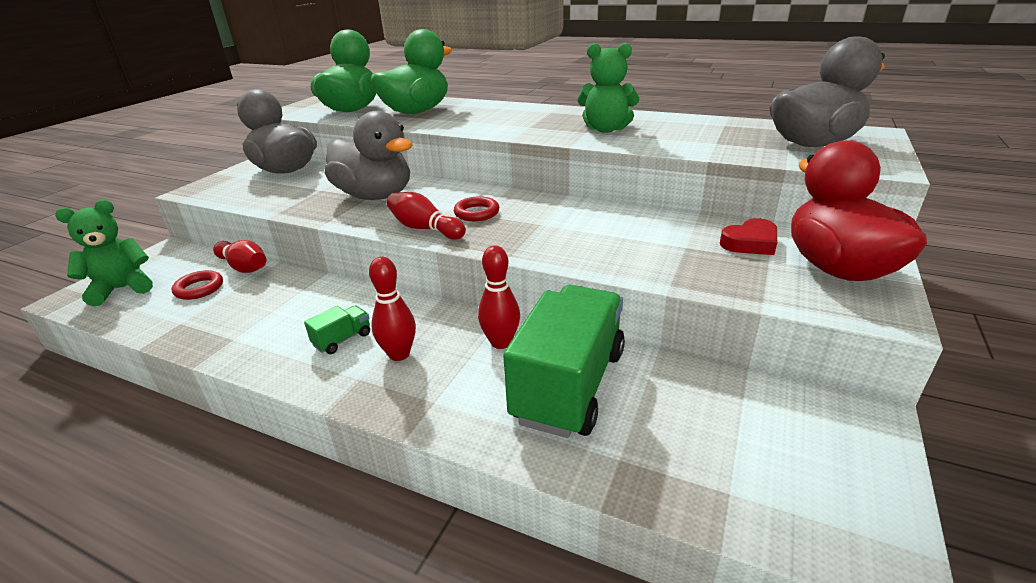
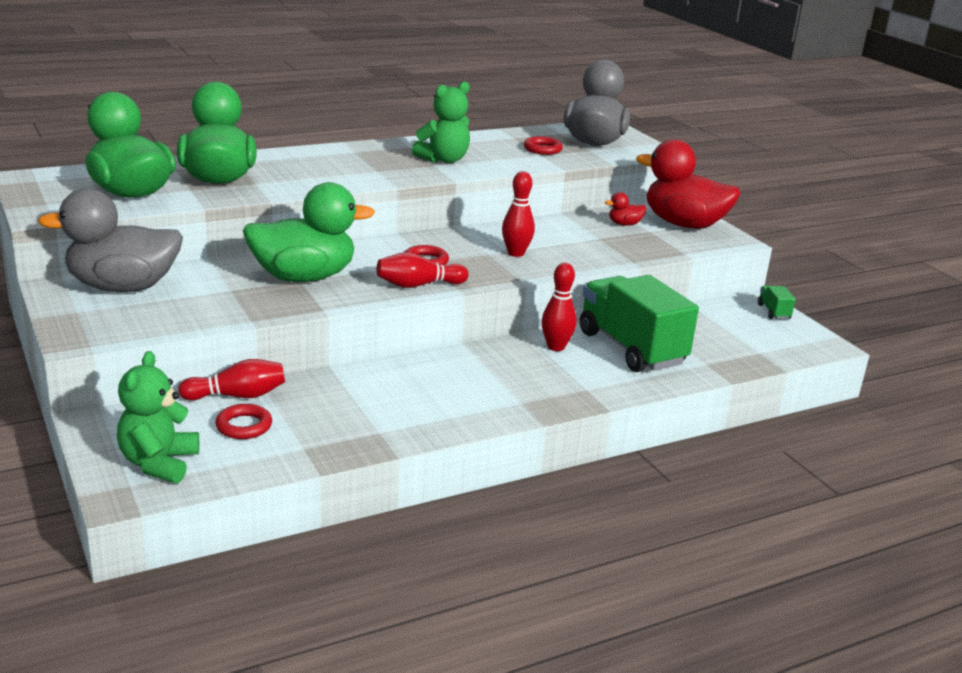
camera: 55 degrees left, 5 degrees down
(342, 339) = (459, 393): green truck -> green truck (773, 312)
(375, 196) = (304, 277): grey duck -> green duck
(399, 354) = (514, 381): red bowling pin -> red bowling pin (516, 253)
(730, 139) = (542, 149): none -> red ring
(750, 243) = (624, 224): red heart -> red duck

